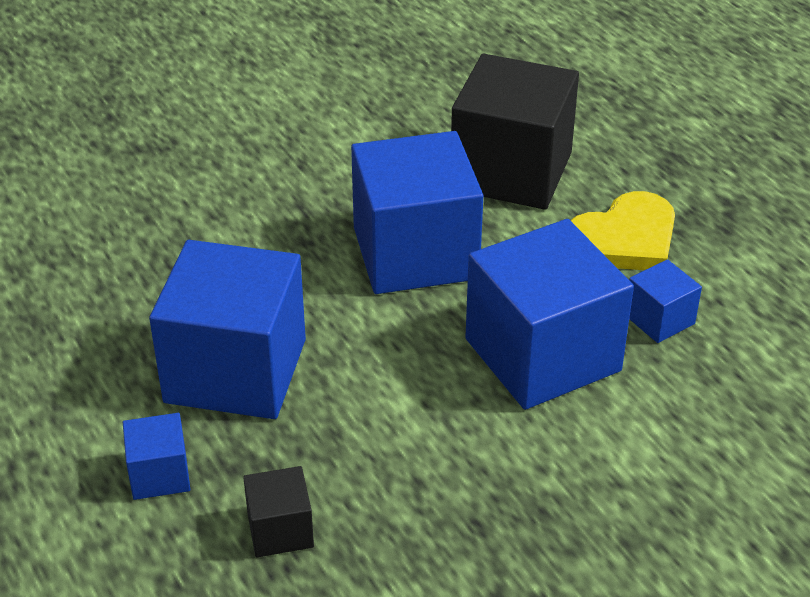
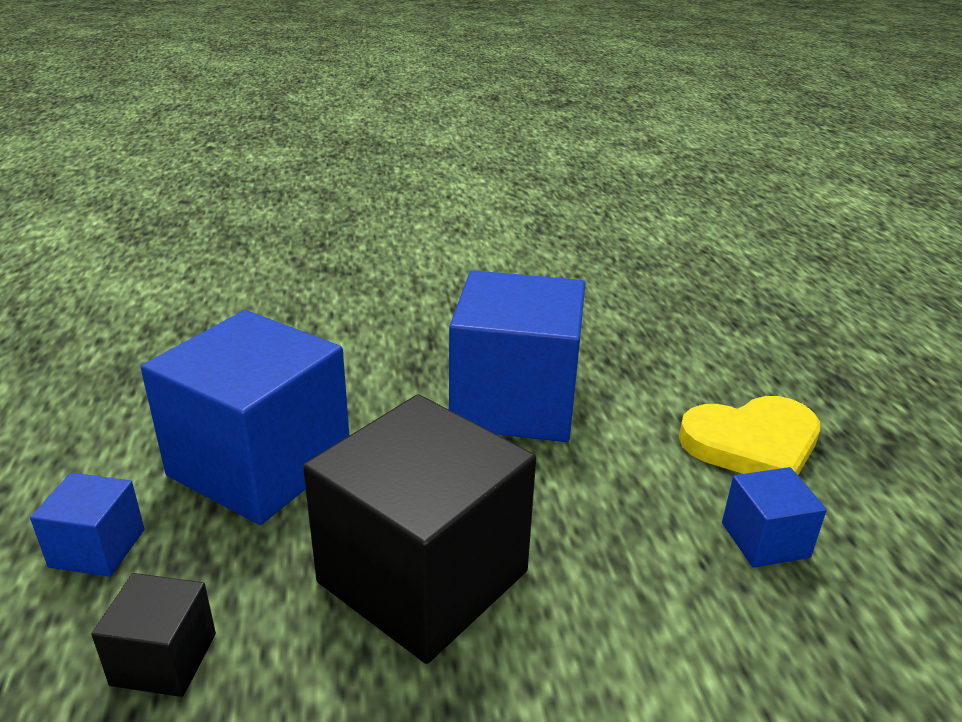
camera: 20 degrees right, 10 degrees down
(511, 171) = (653, 355): black cube -> black cube (423, 576)
(542, 355) = (600, 541): blue cube -> none

